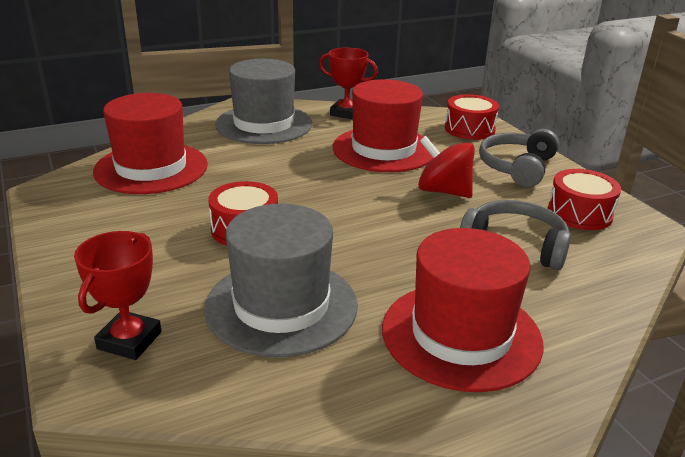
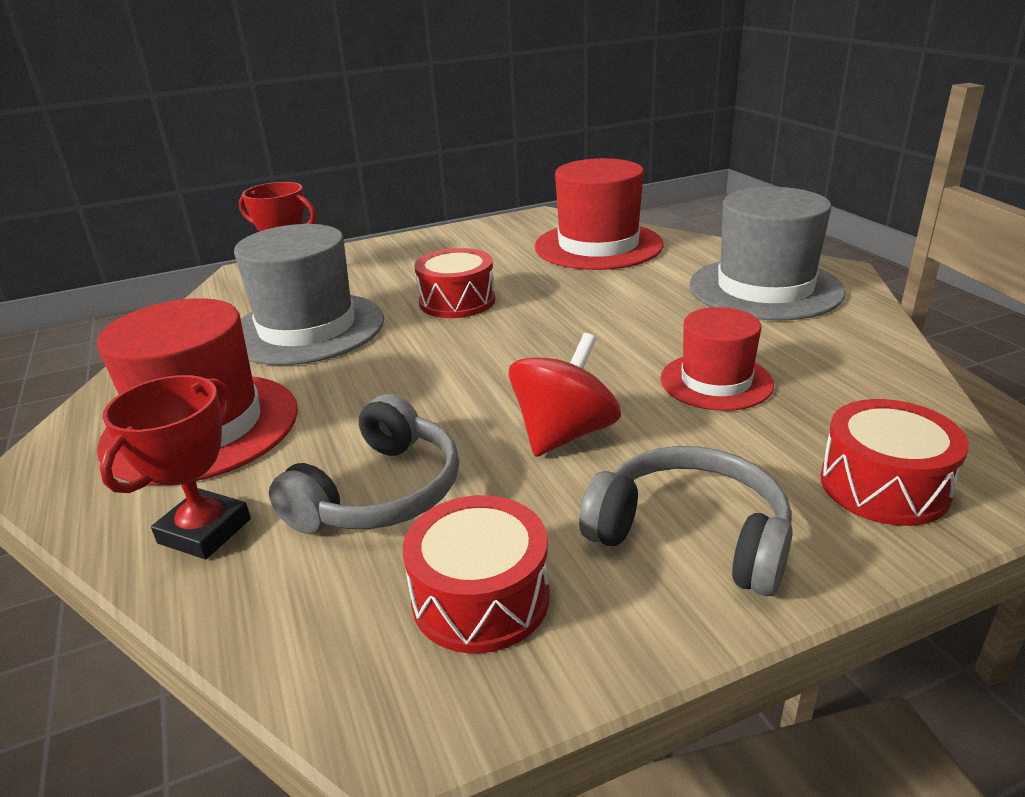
camera: 95 degrees right, 0 degrees up
(346, 113) = (865, 346): red trophy -> red trophy (205, 531)
(383, 149) = (716, 381): red hat -> red hat, size x0.60

